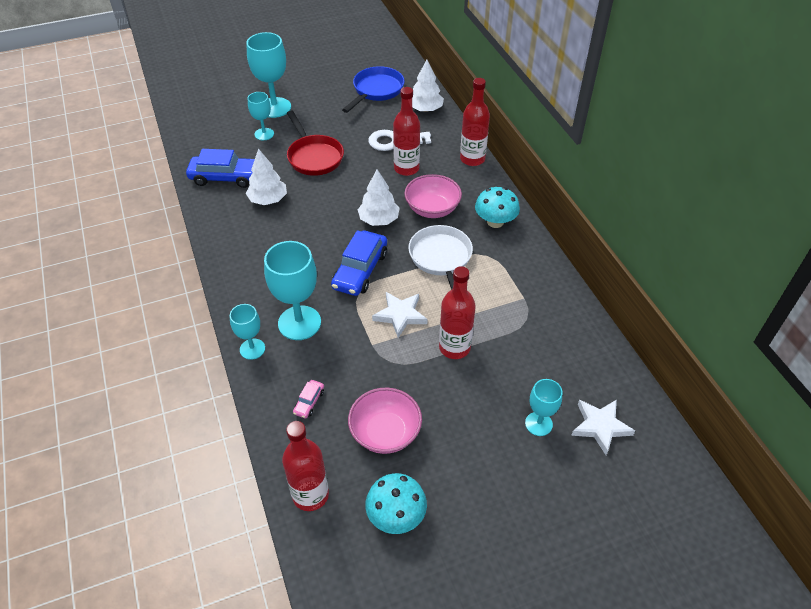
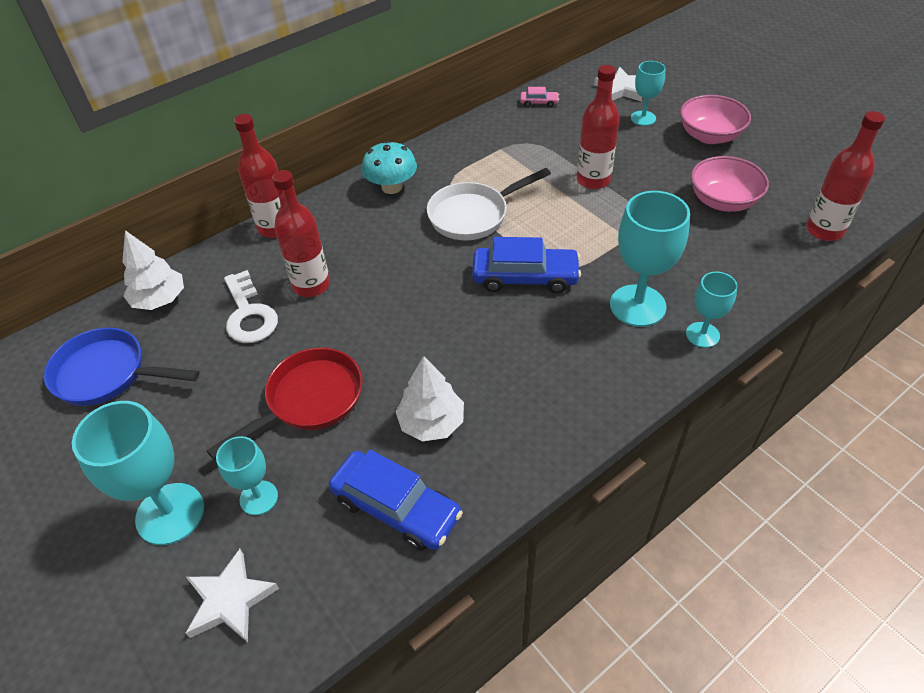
camera: 105 degrees left, 0 degrees up
(226, 177) = (396, 508): blue car -> blue car turned 135 degrees clockwise
(309, 402) = (732, 263): pink car -> pink car (539, 102)
(379, 220) = (427, 285): white tree -> none
(396, 515) = (794, 175): turquoise mushroom -> none
(400, 315) = (575, 227): white star -> white star (230, 600)
(432, 209) = (387, 242): pink bowl -> pink bowl (709, 136)

